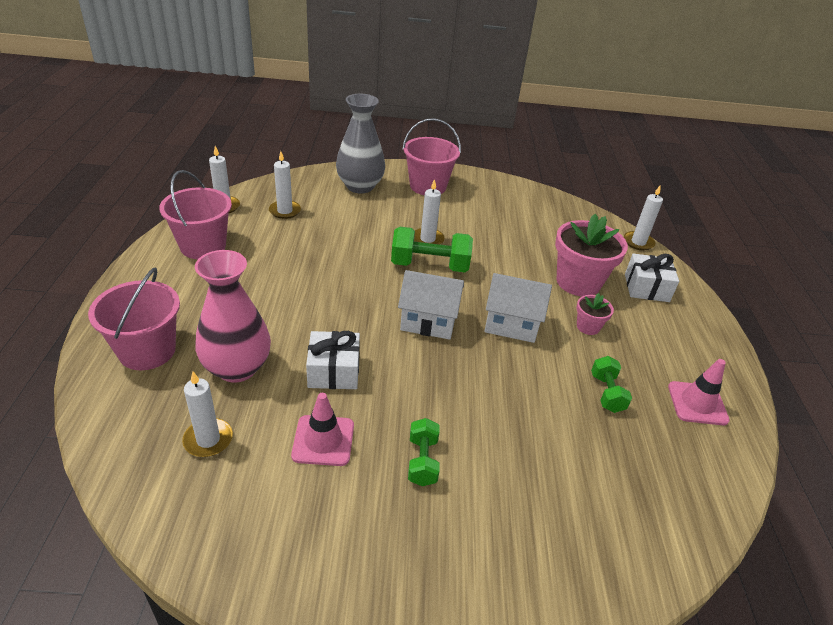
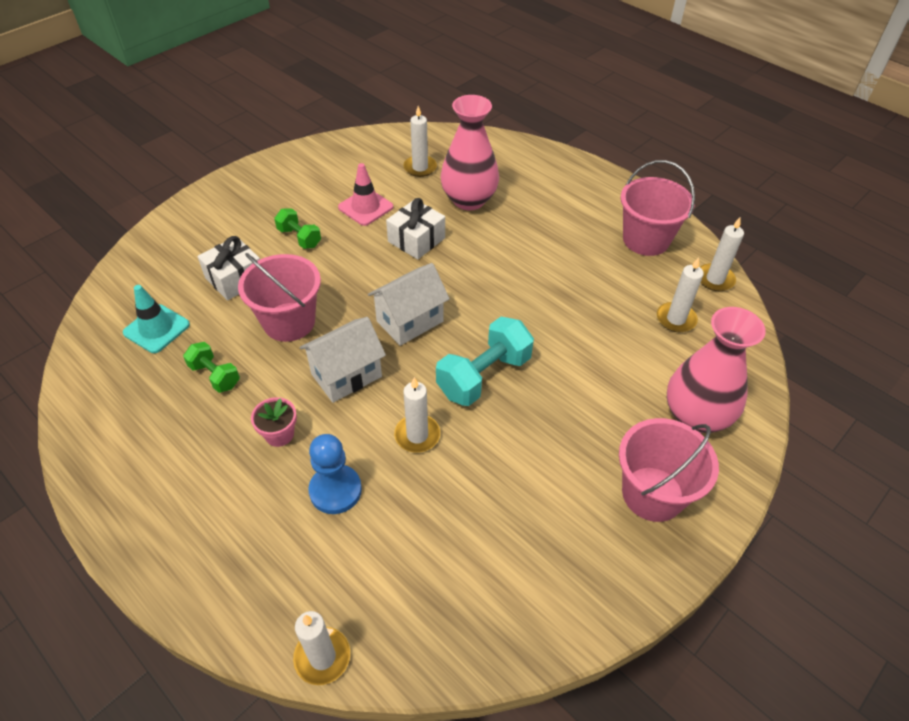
camera: 135 degrees right, 10 degrees up
(147, 351) = (527, 171): pink bucket -> pink bucket (289, 322)
(360, 186) = (696, 416): grey vase -> pink vase
(427, 239) = (530, 406): white candle -> white candle (417, 435)
(429, 266) = (484, 376): green dumbbell -> turquoise dumbbell
(578, 282) = (335, 490): pink flower pot -> blue pawn
(634, 473) = (156, 329): none -> turquoise traffic cone
(646, 288) = (256, 557): white gift -> white gift (235, 279)
(697, 403) = (129, 430): pink traffic cone -> none

